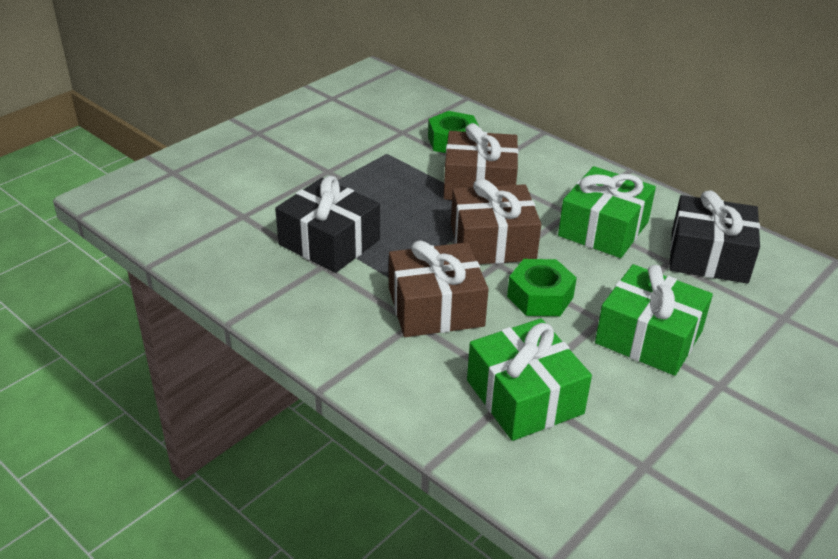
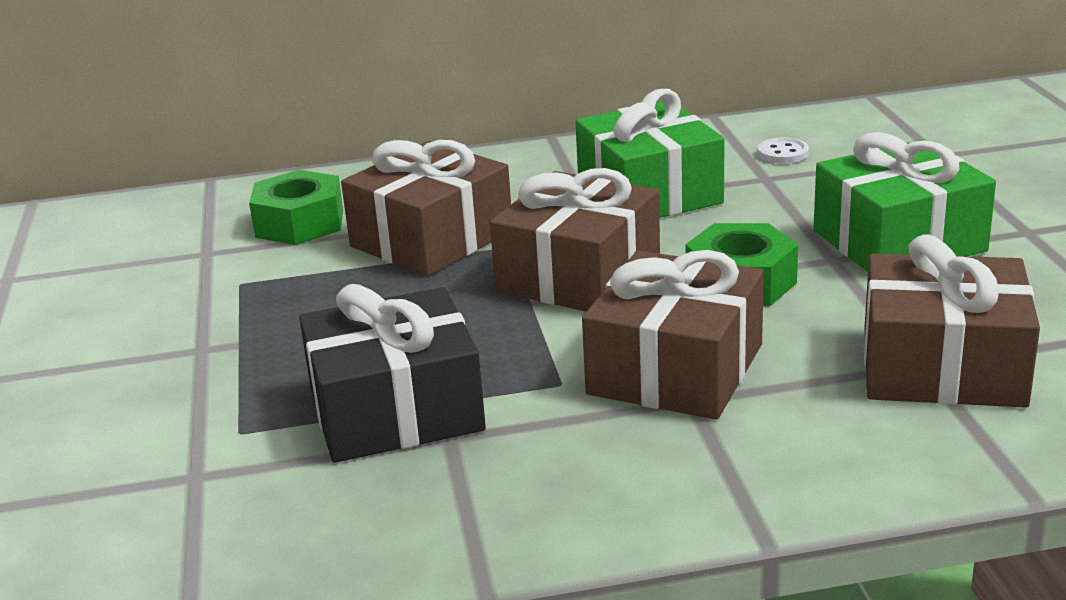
camera: 50 degrees left, 10 degrees down
(524, 397) = (942, 366): green gift -> brown gift
(708, 256) = (782, 153): black gift -> white button

